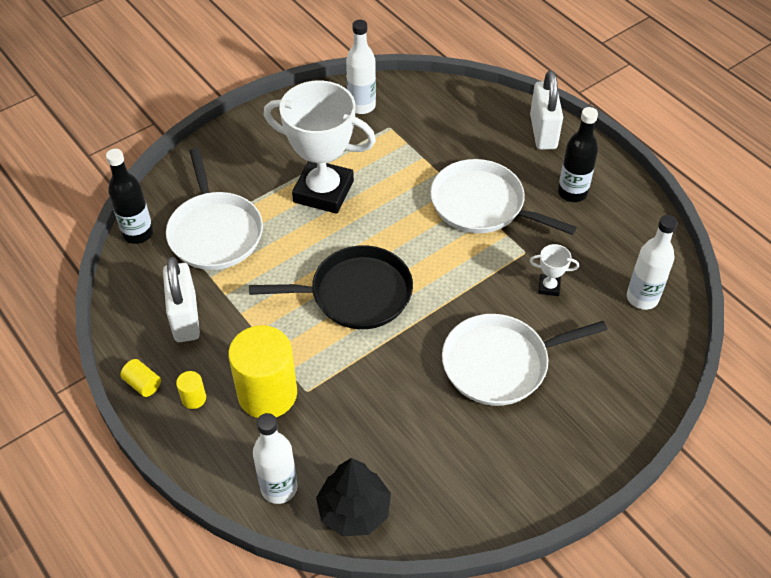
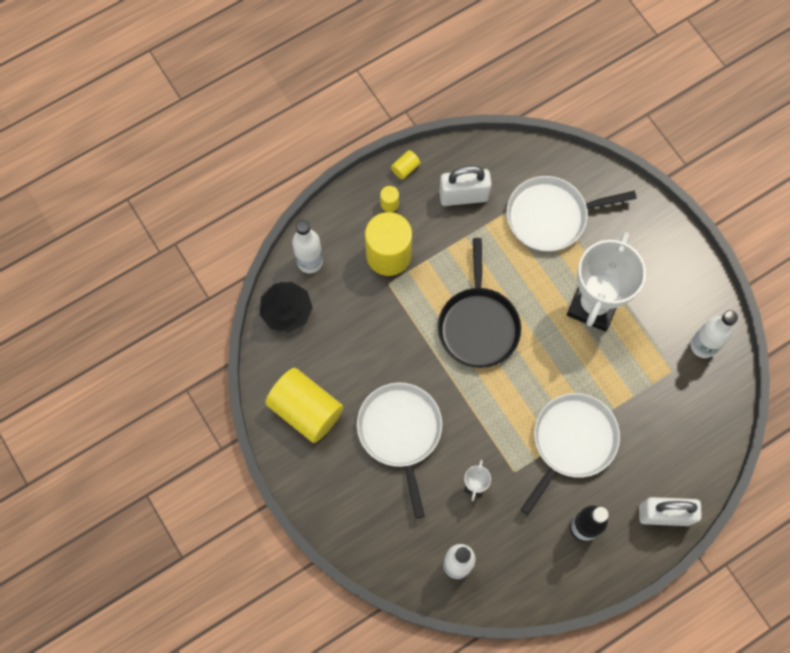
camera: 95 degrees right, 20 degrees up
(138, 233) = (552, 157): black bottle -> none
(490, 472) = (306, 410): none -> yellow cylinder

